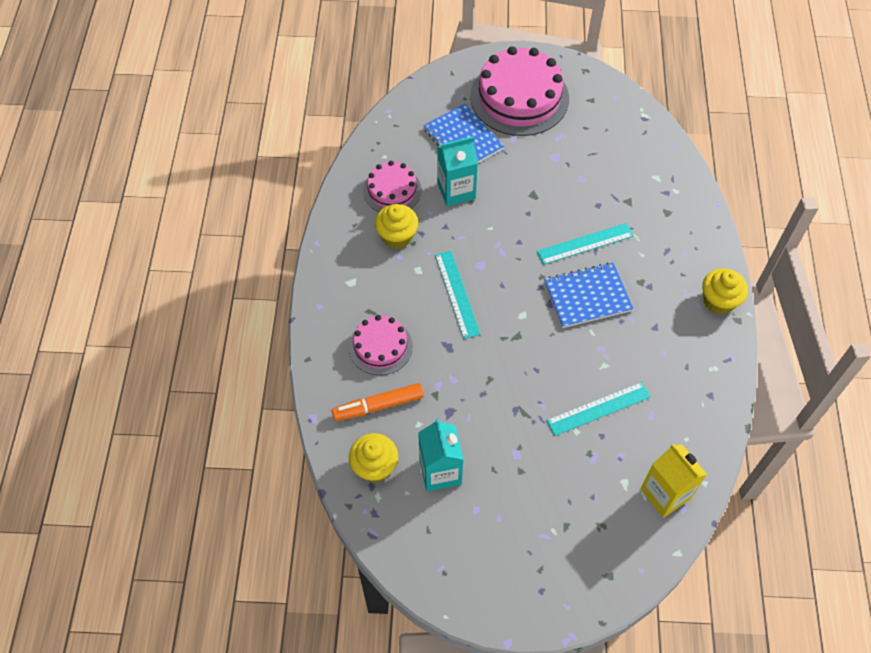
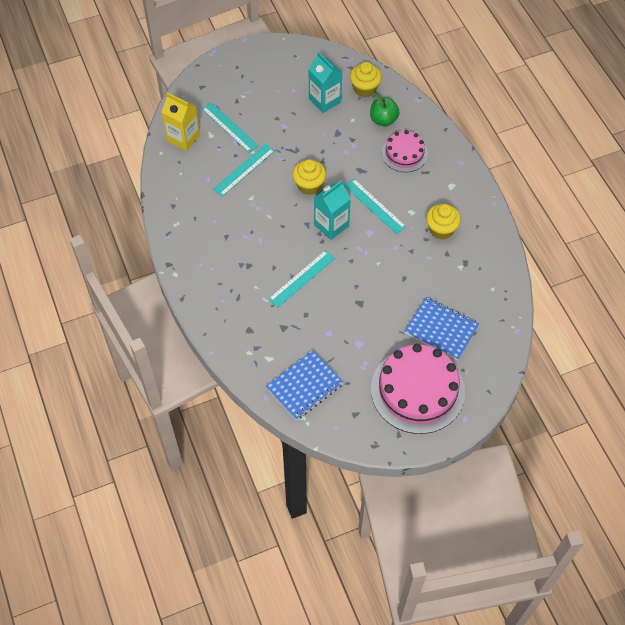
camera: 155 degrees right, 0 degrees up
(378, 406) = (383, 120): orange marker -> green apple
(392, 190) = (468, 263): pink cake -> none
(456, 191) = (420, 282): turquoise carton -> turquoise carton (331, 225)
(587, 296) = (283, 239): blue notebook -> blue notebook (304, 386)
(593, 484) = (230, 127): none -> turquoise ruler
(718, 301) = (186, 273): yellow cupcake -> yellow cupcake (309, 185)

